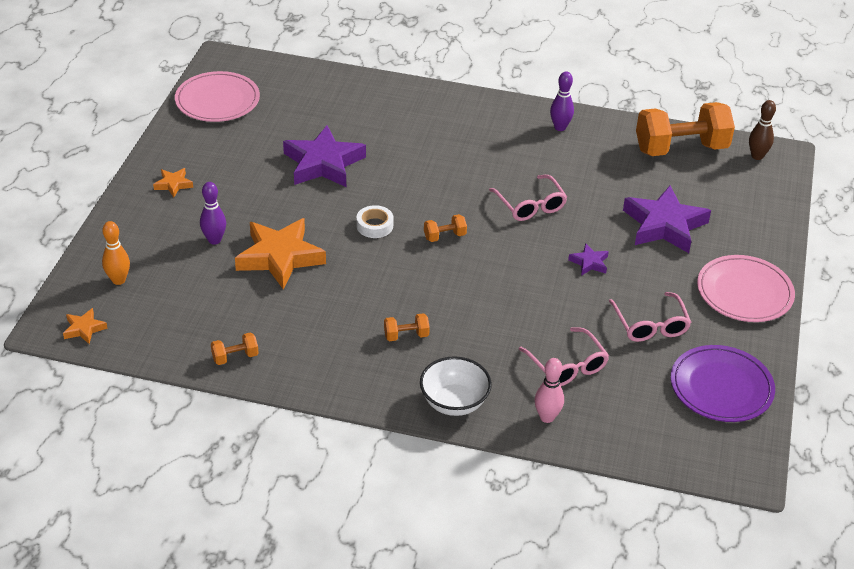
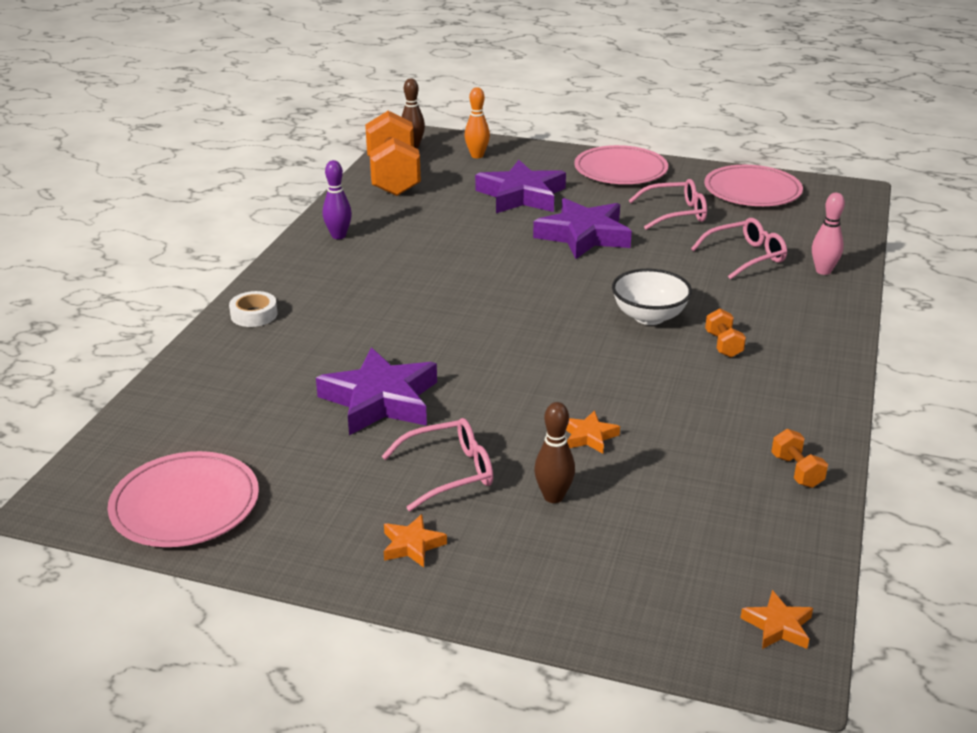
camera: 85 degrees left, 10 degrees down
(118, 280) = (656, 594): orange bowling pin -> orange bowling pin (477, 156)
(214, 240) = (553, 497): purple bowling pin -> brown bowling pin
(280, 257) = (589, 436): orange star -> orange star, size x0.46
(374, 226) = (520, 362): white tape -> white tape (254, 314)
(444, 236) = (541, 315): orange dumbbell -> none
(454, 402) = (822, 319): white bowl -> white bowl (649, 317)
(530, 205) = (484, 261): pink glasses -> pink glasses (448, 472)
(589, 263) = (583, 235): purple star -> purple star, size x2.18
(721, 387) = (752, 191): purple plate -> pink plate

